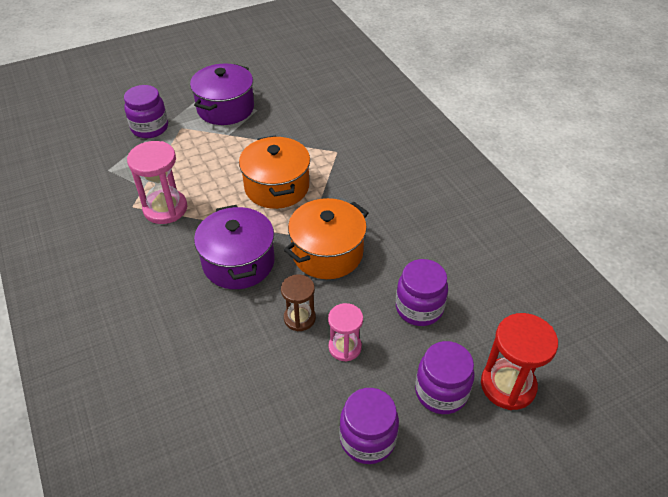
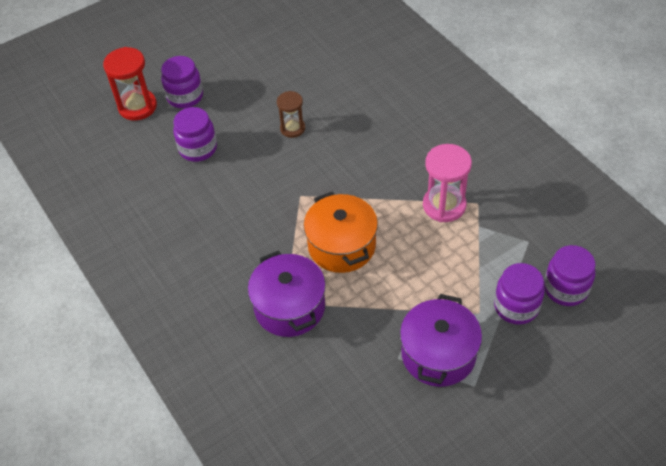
camera: 175 degrees right, 5 degrees up
(238, 262) = (355, 164): purple pot -> purple pot (289, 307)
(327, 253) = (278, 183): orange pot -> none
(345, 347) = (255, 114): pink hourglass -> none
(367, 439) = (234, 66): purple jar -> purple jar (565, 289)

